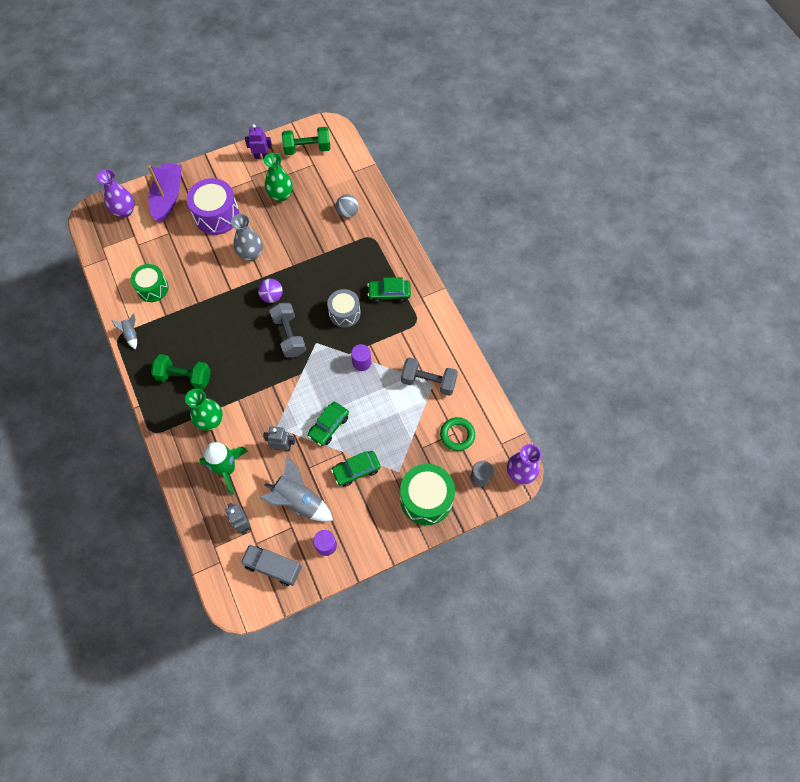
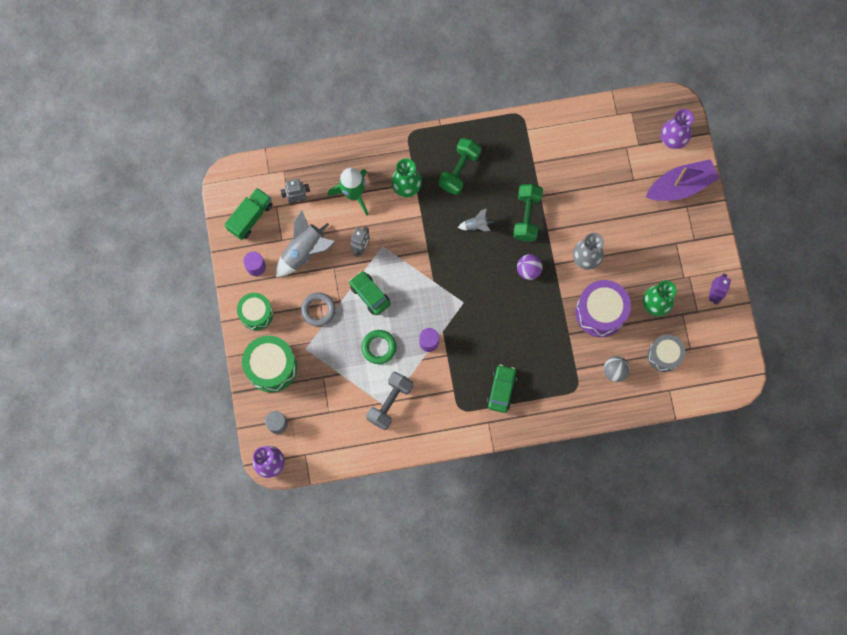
camera: 105 degrees right, 10 degrees up
(131, 334) = (520, 127): grey rocket -> grey rocket (476, 225)
(152, 288) = (568, 155): green drum -> green drum (256, 314)
(168, 197) = (680, 186): purple boat -> purple boat turned 45 degrees counterclockwise
(217, 215) = (644, 232): purple drum -> purple drum (600, 312)
(273, 567) = (250, 217): grey truck -> green truck
(289, 335) = (478, 278): grey dumbbell -> none
(307, 148) = (714, 347): green dumbbell -> green dumbbell (527, 216)
(344, 313) = (489, 338): grey drum -> grey drum (664, 355)
(356, 470) = (318, 310): green car -> grey ring
(457, 435) = (326, 414): green ring -> green ring (379, 347)

